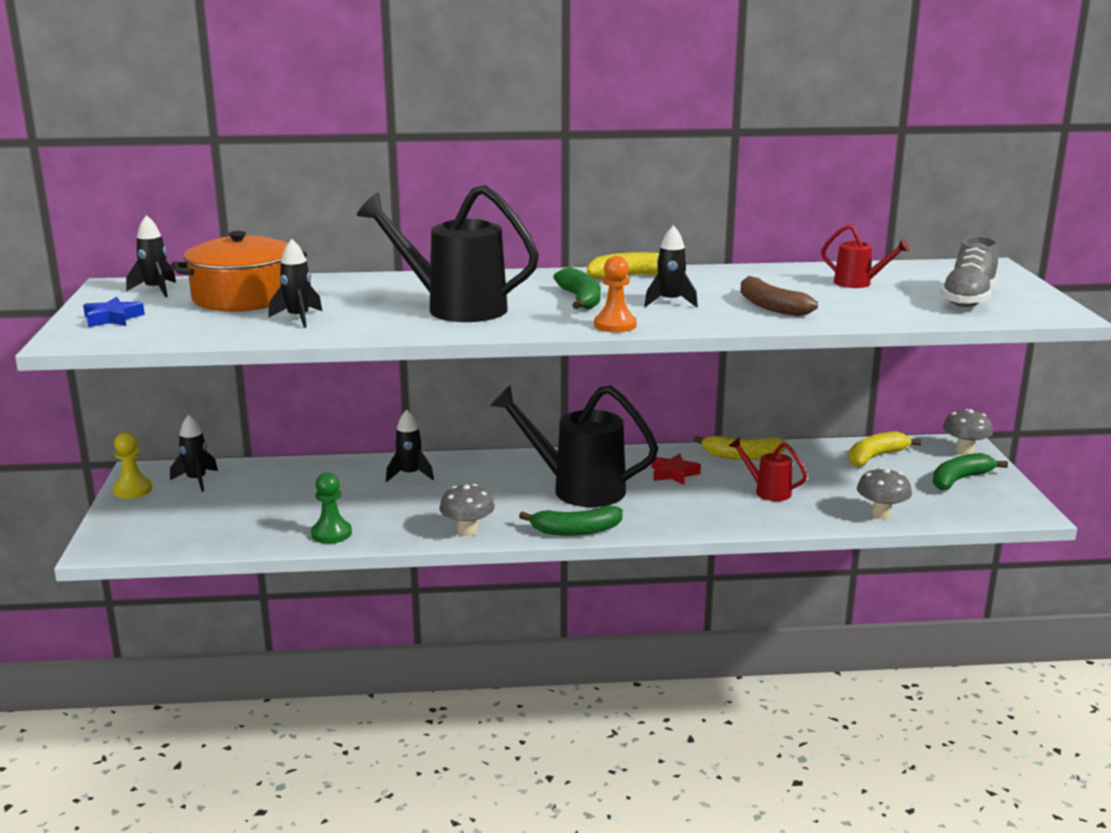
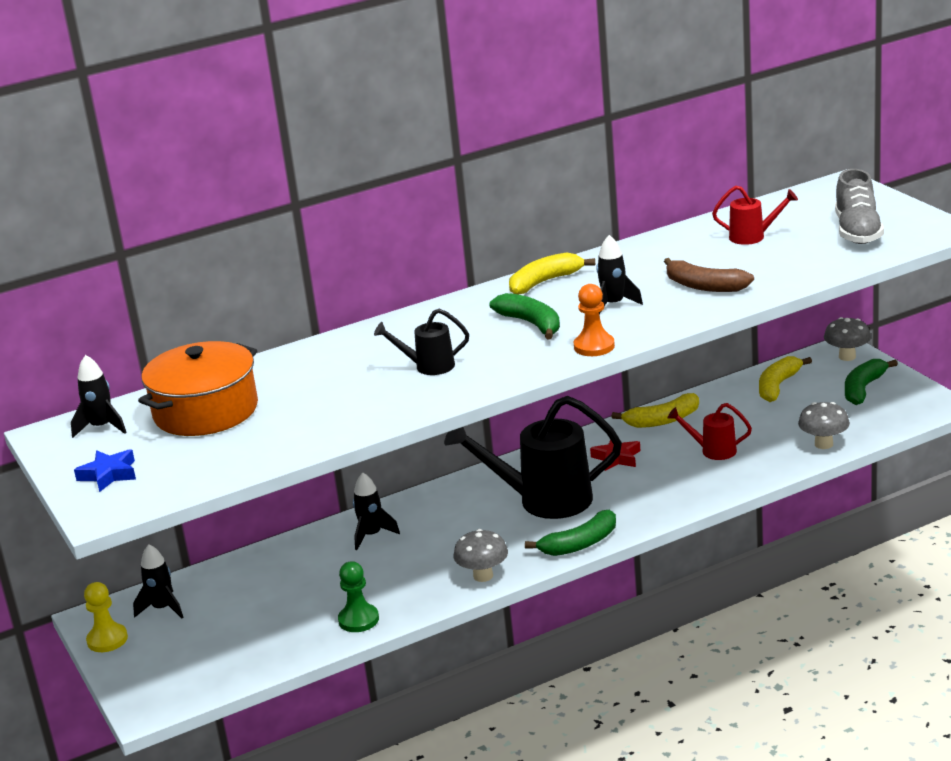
camera: 20 degrees left, 5 degrees up
(298, 318) = (294, 421): black rocket -> none
(455, 308) = (429, 366): black watering can -> black watering can, size x0.49

